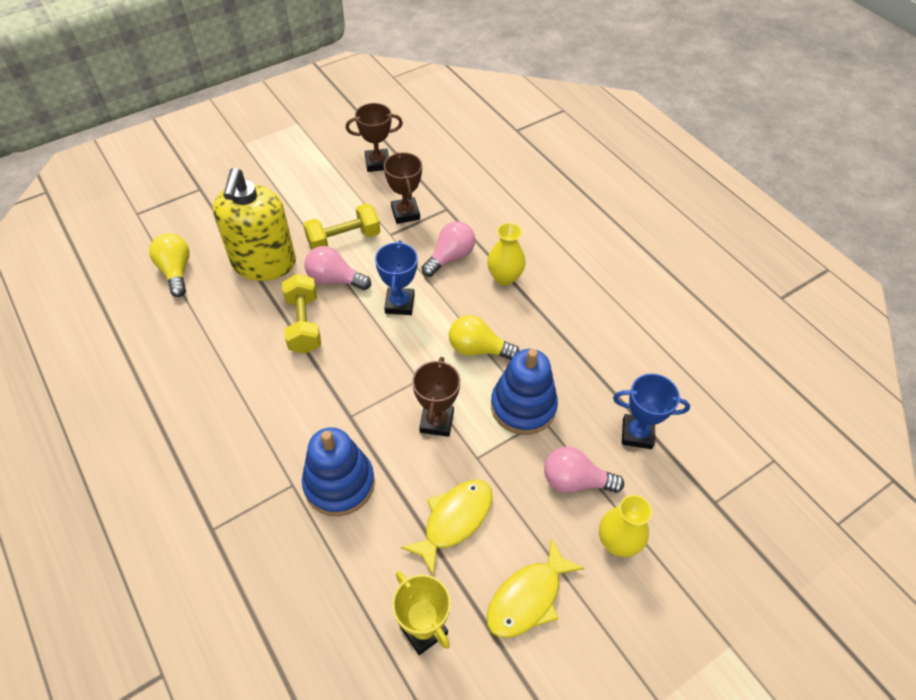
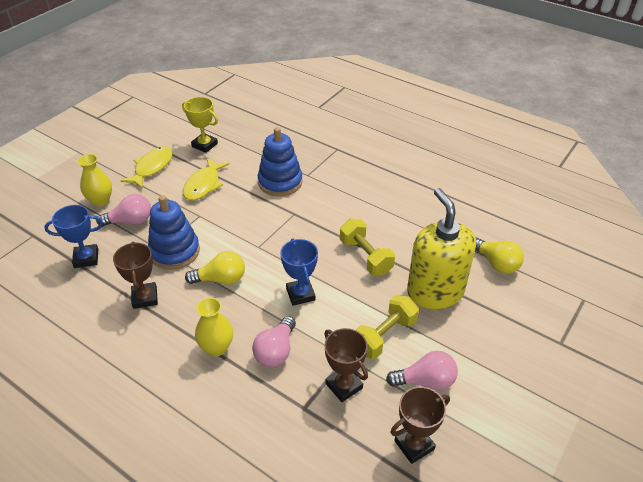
camera: 160 degrees right, 10 degrees down
(335, 279) = (366, 297): pink light bulb -> pink light bulb (425, 381)
(436, 421) = (234, 226): brown trophy -> brown trophy (145, 298)

